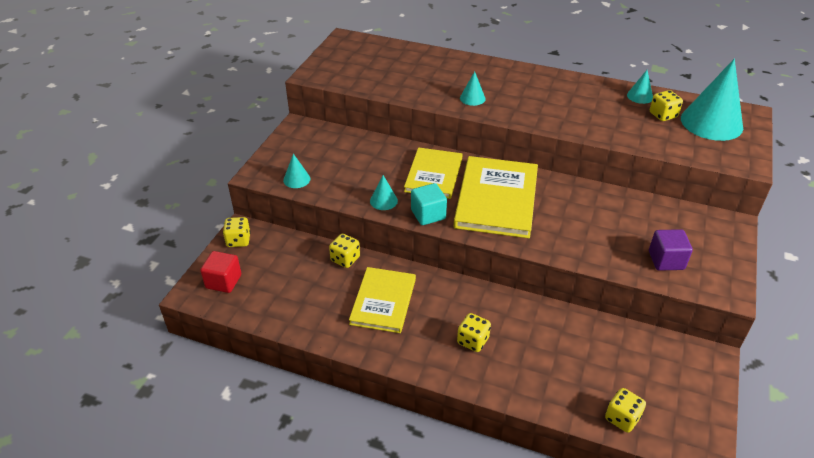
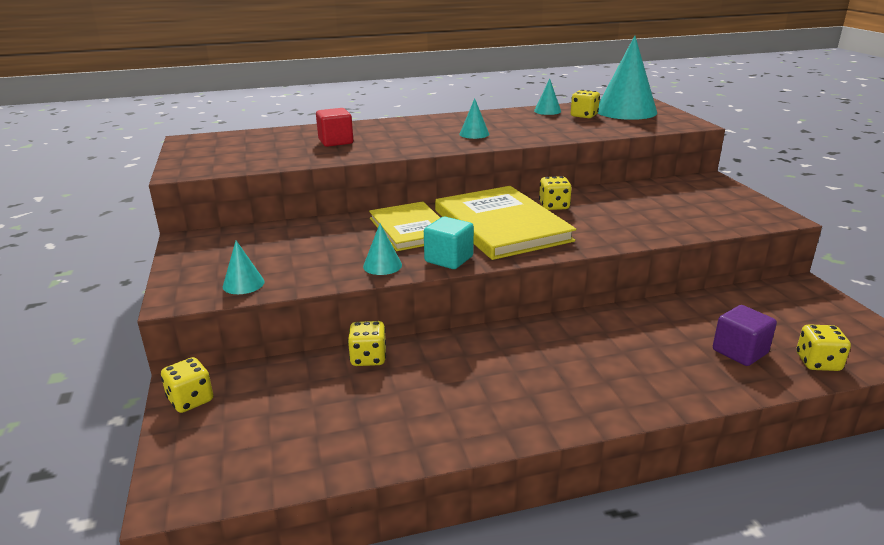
camera: 35 degrees left, 15 degrees down
(223, 281) = (214, 456): red cube -> red cube (335, 141)
(383, 301) = (464, 377): yellow book -> none
(472, 98) = (400, 144): turquoise cone -> turquoise cone (474, 134)
(473, 341) = (606, 367): yellow dice -> yellow dice (554, 206)
(666, 260) = (705, 215): purple cube -> purple cube (740, 351)

